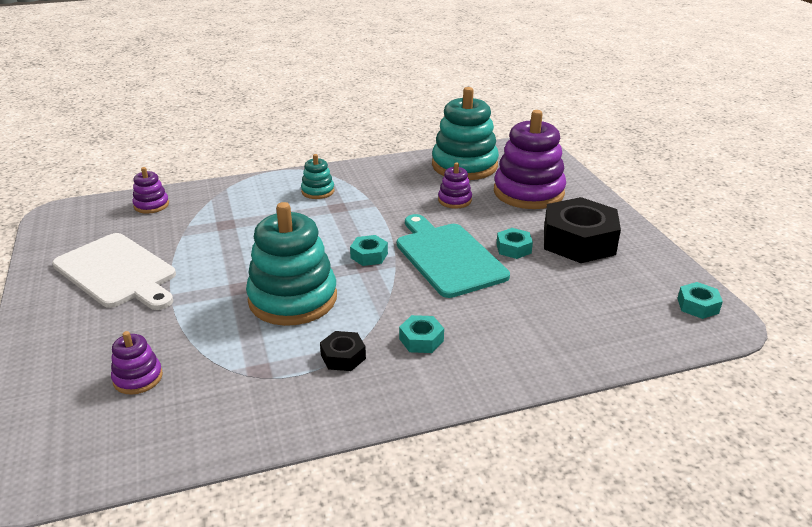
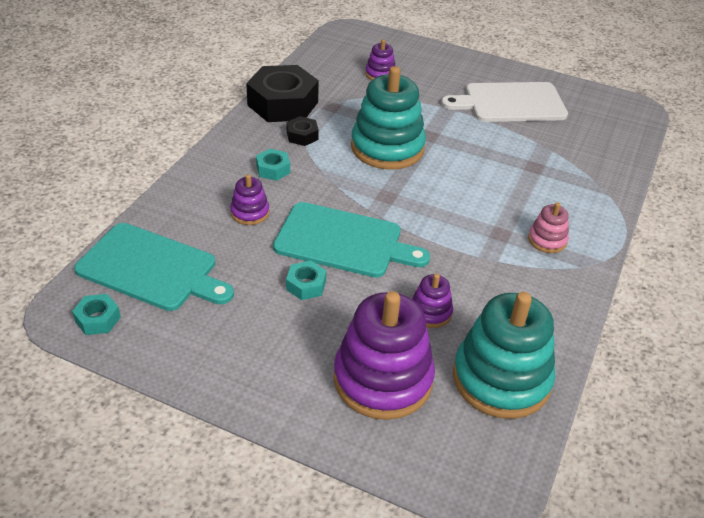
camera: 130 degrees right, 10 degrees up
(151, 205) = (610, 149): purple stacking toy -> purple stacking toy (250, 212)
(318, 191) = (547, 240): turquoise stacking toy -> pink stacking toy
(369, 255) = (398, 206): turquoise nut -> none
(578, 241) = (260, 334): black nut -> black nut (283, 104)
(625, 317) = (152, 269): none -> turquoise cutting board

